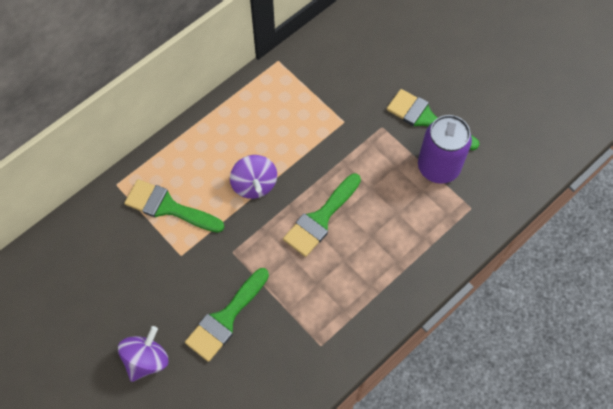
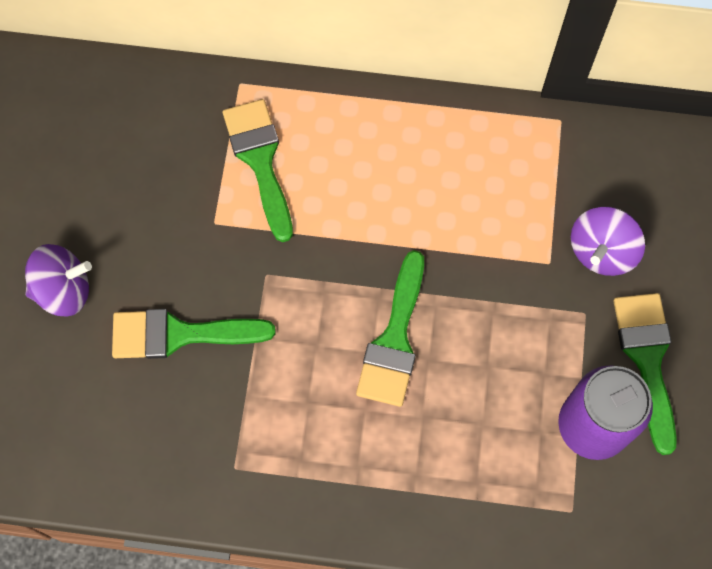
camera: 50 degrees right, 5 degrees up
(254, 185) = (371, 229): purple spinning top -> purple spinning top (601, 251)
(320, 218) = (394, 339): green brush -> green brush turned 75 degrees counterclockwise

